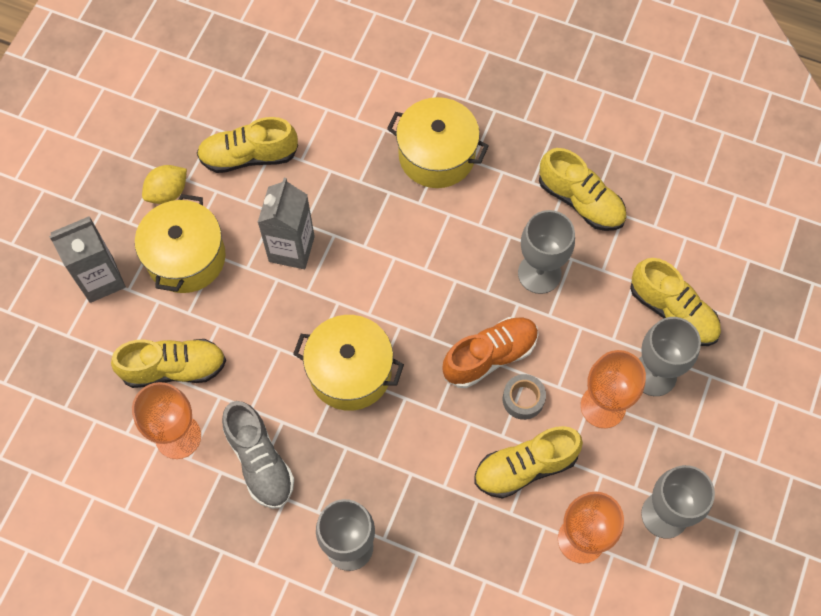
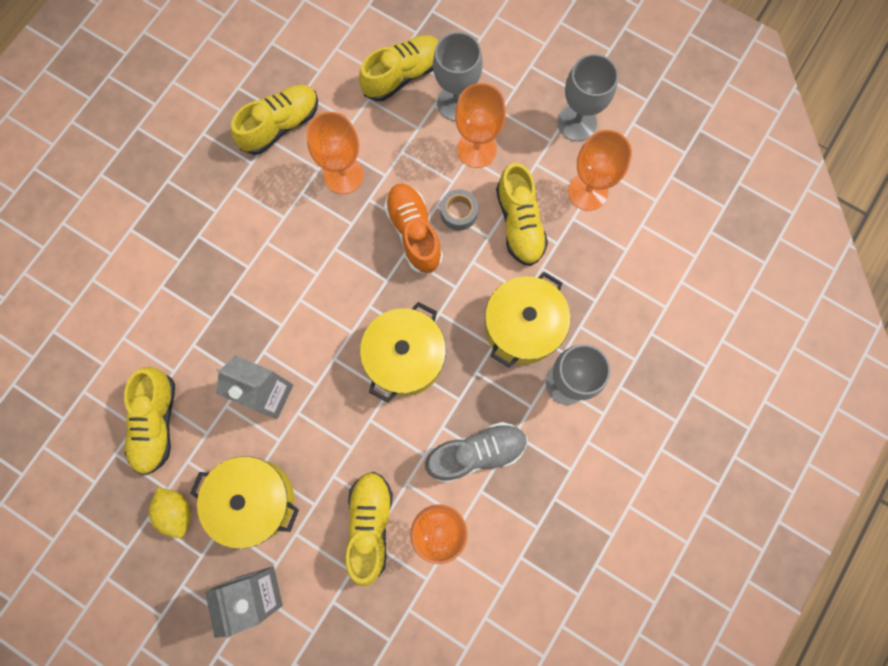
camera: 80 degrees left, 10 degrees up
(436, 155) = (202, 242): yellow pot -> yellow pot (522, 327)
(539, 273) = (343, 175): grey goblet -> orange goblet

